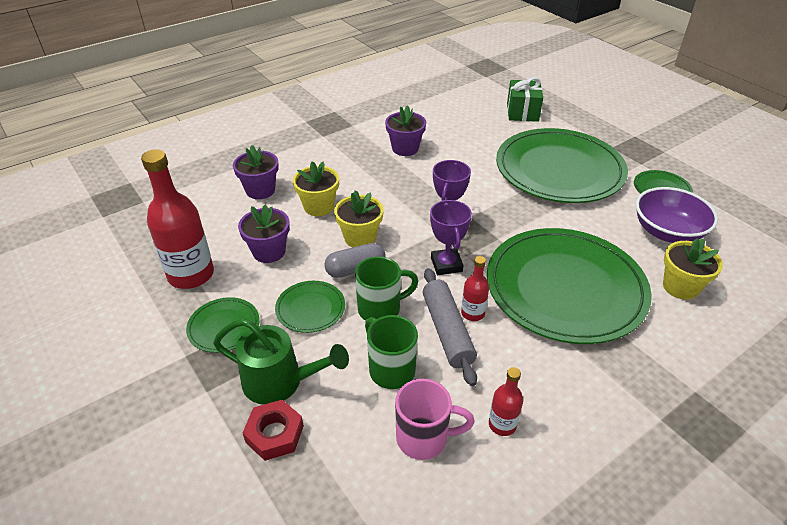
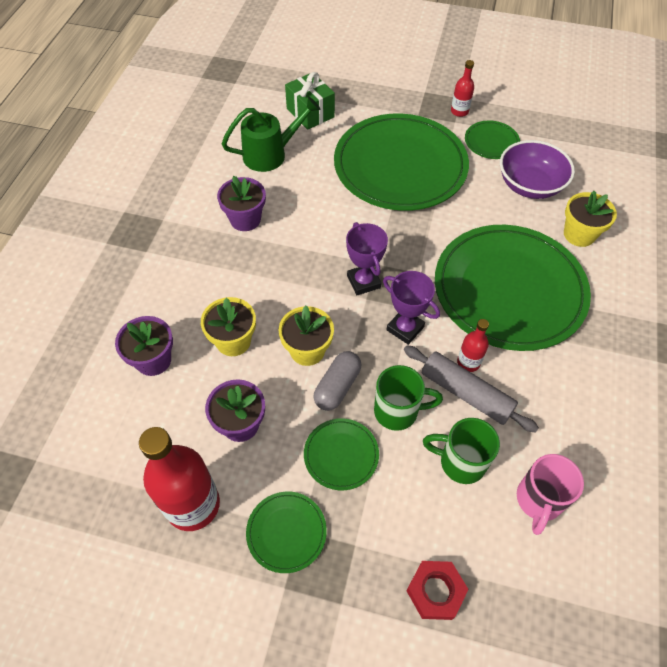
camera: 40 degrees left, 15 degrees up
(281, 382) = (392, 543): green watering can -> green watering can (271, 154)
(381, 309) = (398, 411): green mug -> green mug turned 60 degrees clockwise
(424, 438) = (538, 500): pink mug -> pink mug turned 150 degrees clockwise
(502, 424) = (575, 445): red bottle -> red bottle (459, 111)

